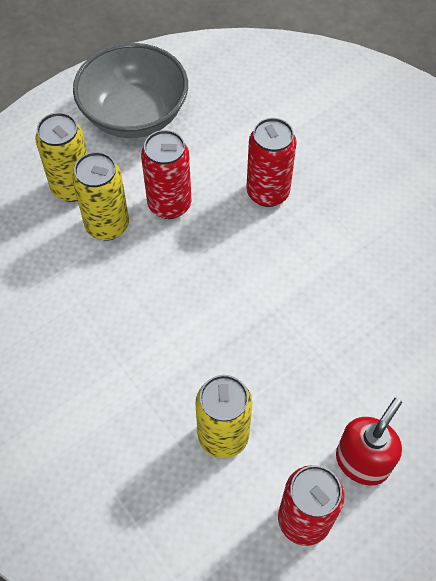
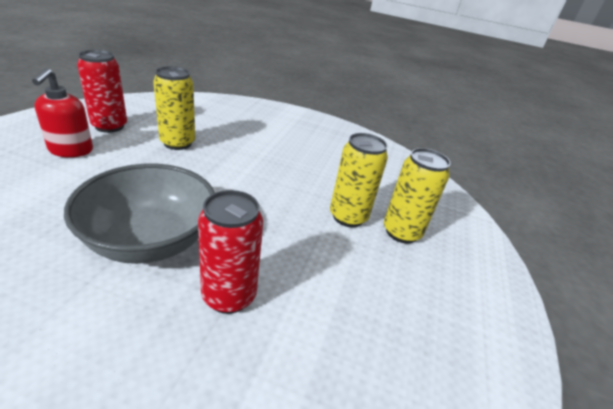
camera: 140 degrees right, 25 degrees down
(134, 115) = (434, 320): grey bowl -> grey bowl (150, 240)
(169, 204) = (316, 248): red can -> none

